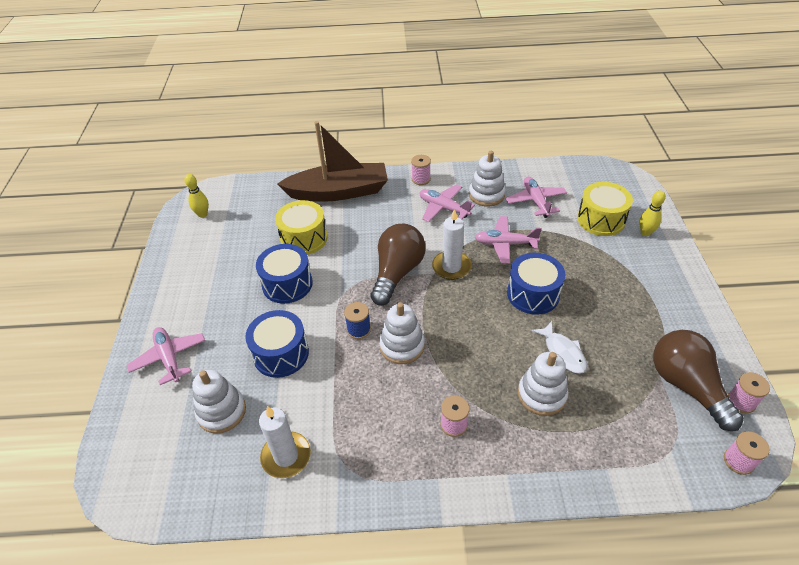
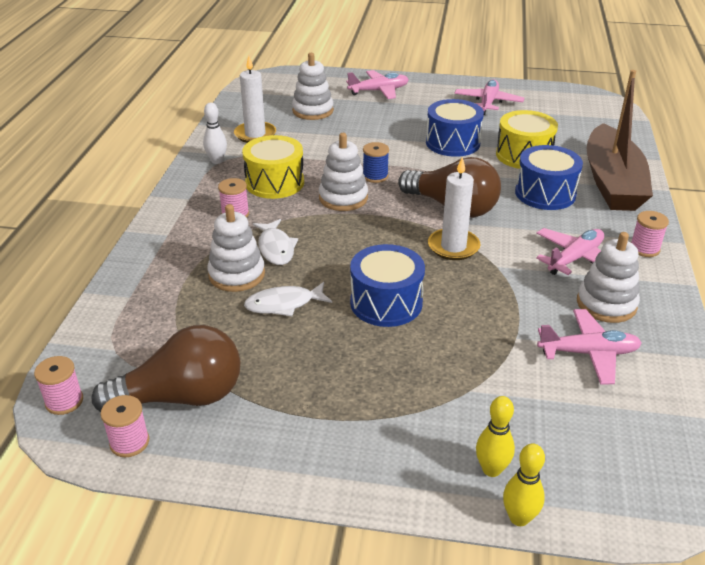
camera: 100 degrees right, 10 degrees down
(203, 214) = (571, 103): yellow bowling pin -> yellow bowling pin (519, 518)
(281, 354) = (362, 136): blue drum -> blue drum (545, 193)
(354, 477) = (217, 161): none -> white bowling pin
(495, 377) = (276, 248): none -> white fish
(505, 244) = (489, 299): pink plane -> pink plane (488, 103)
(601, 220) = (533, 420): yellow drum -> yellow drum (275, 183)

